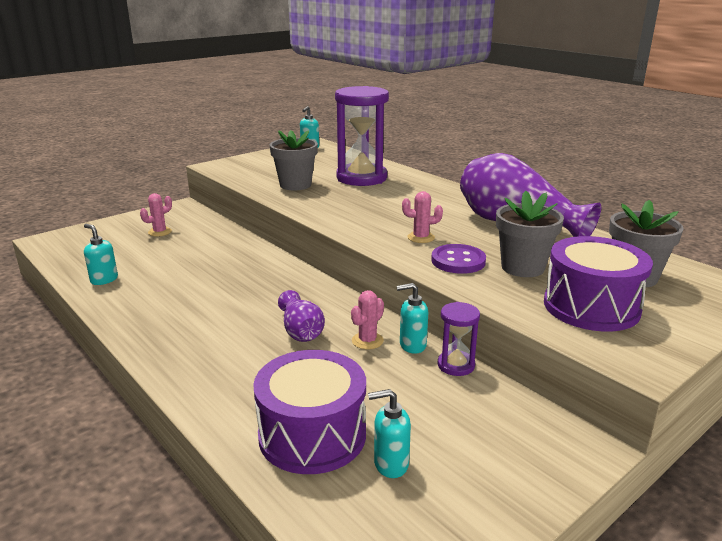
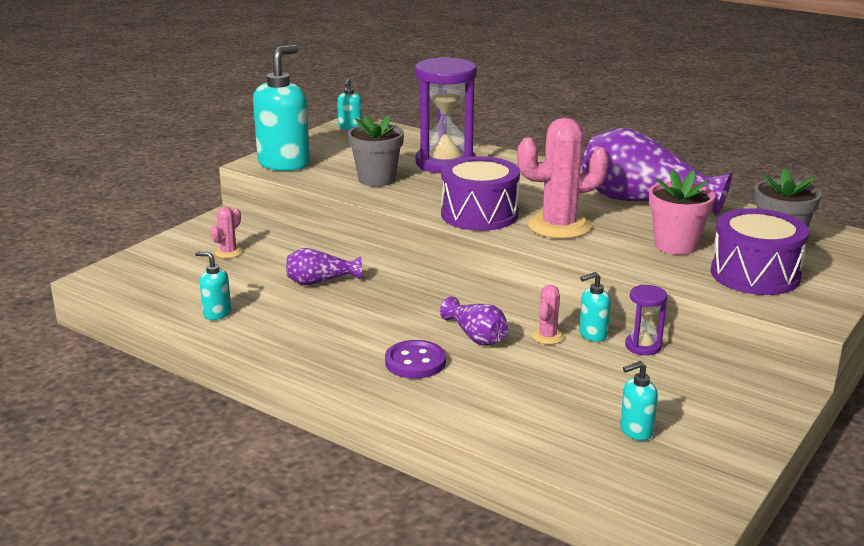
camera: 15 degrees left, 0 degrees up
(208, 264) = (320, 281): none -> purple vase
(235, 167) = (284, 164): none -> turquoise soap dispenser
(312, 435) = (554, 420): purple drum -> purple drum (479, 214)
(421, 237) = (559, 226): pink cactus -> pink cactus, size x2.17
(458, 261) = (612, 246): purple button -> purple button (415, 362)
(522, 267) = (675, 245): grey flower pot -> pink flower pot

